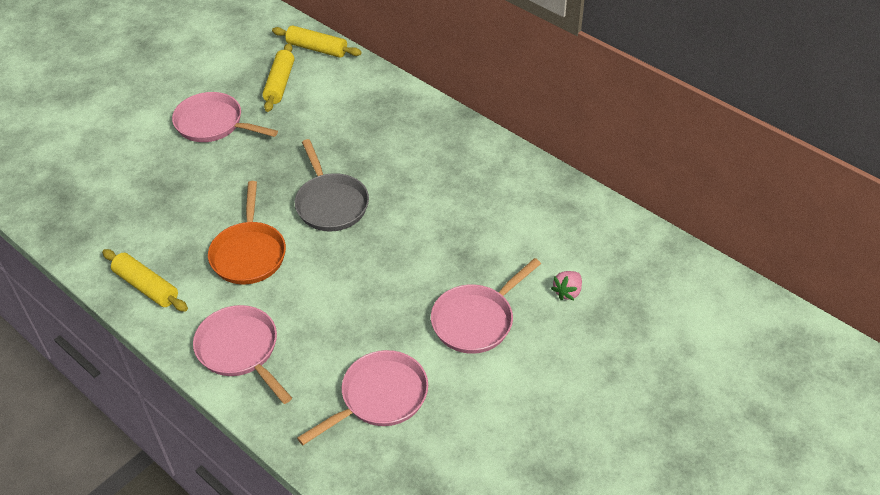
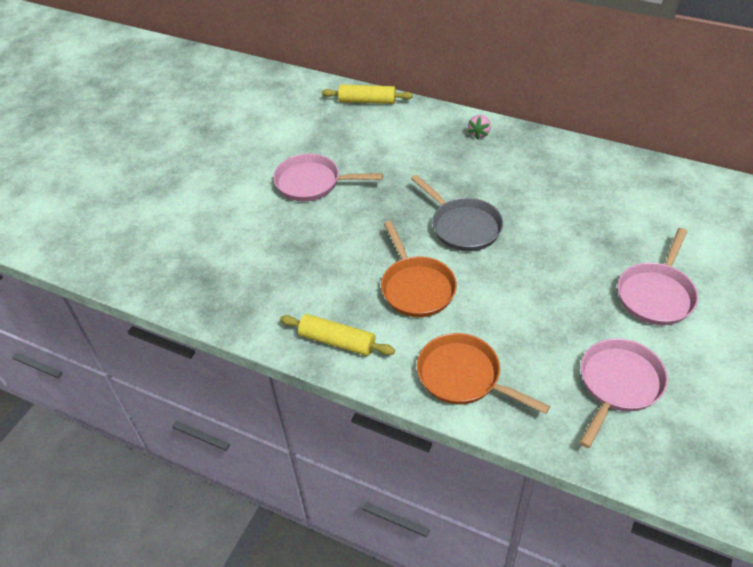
camera: 15 degrees left, 0 degrees up
(240, 350) = (463, 376): pink pan -> orange pan
(280, 84) = (352, 136): yellow rolling pin -> none
(567, 292) = (715, 251): pink strawberry -> pink strawberry (479, 133)

